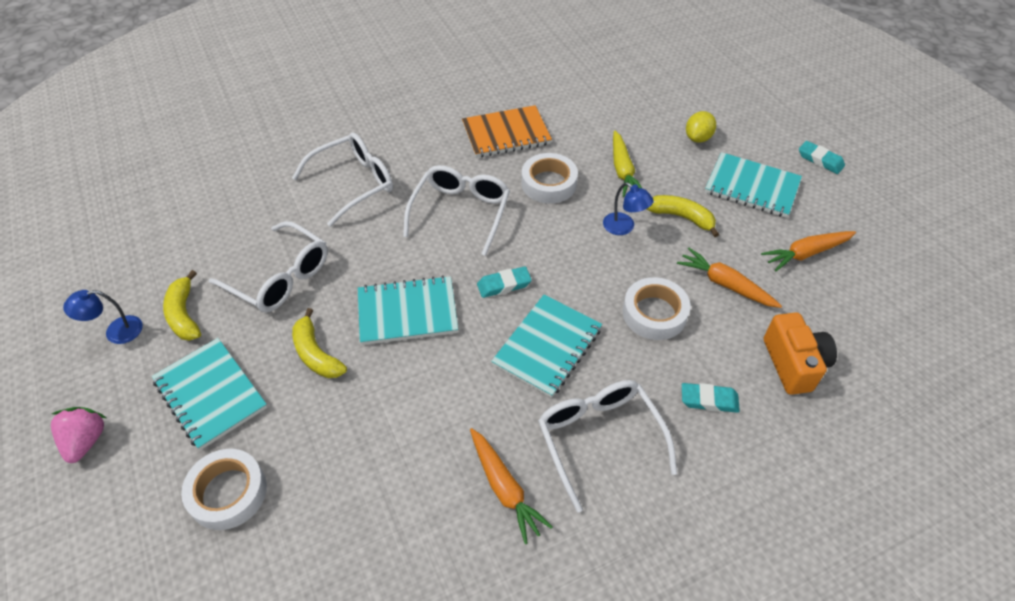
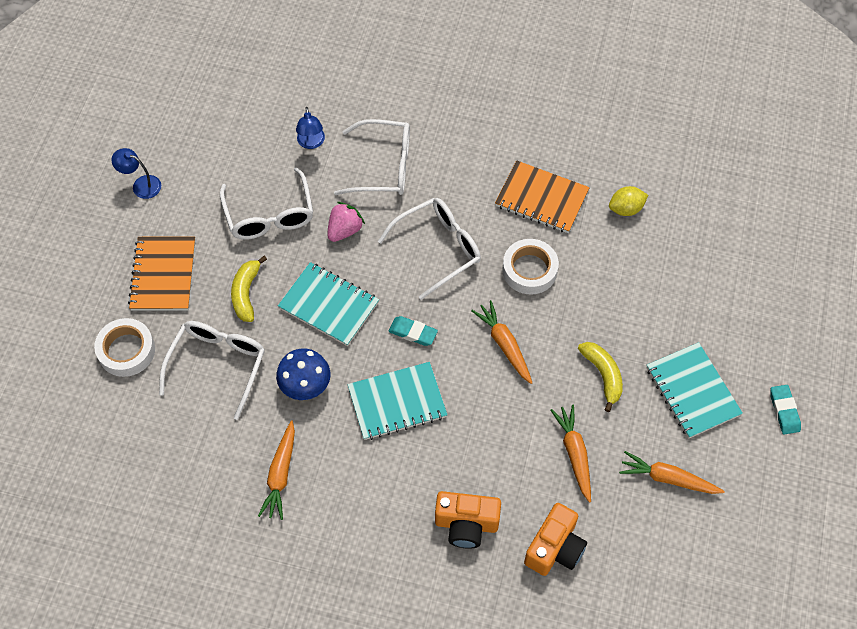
camera: 40 degrees right, 10 degrees up
(86, 441) = (75, 255): pink strawberry -> pink strawberry (344, 230)
(184, 314) = (189, 201): yellow banana -> none
(210, 394) = (163, 275): turquoise notebook -> orange notebook
(450, 391) = (305, 385): none -> blue mushroom
(587, 245) = (504, 345): none -> orange carrot
(600, 439) = (367, 491): white glasses -> white glasses (217, 366)
(623, 170) = (601, 300): yellow carrot -> none
(624, 227) = (548, 351): blue lamp -> blue lamp (311, 143)
(654, 313) = (496, 435): white tape -> none
(698, 138) = (700, 314): yellow lemon -> yellow lemon (626, 209)
(709, 400) = (466, 524): turquoise eraser -> orange camera

